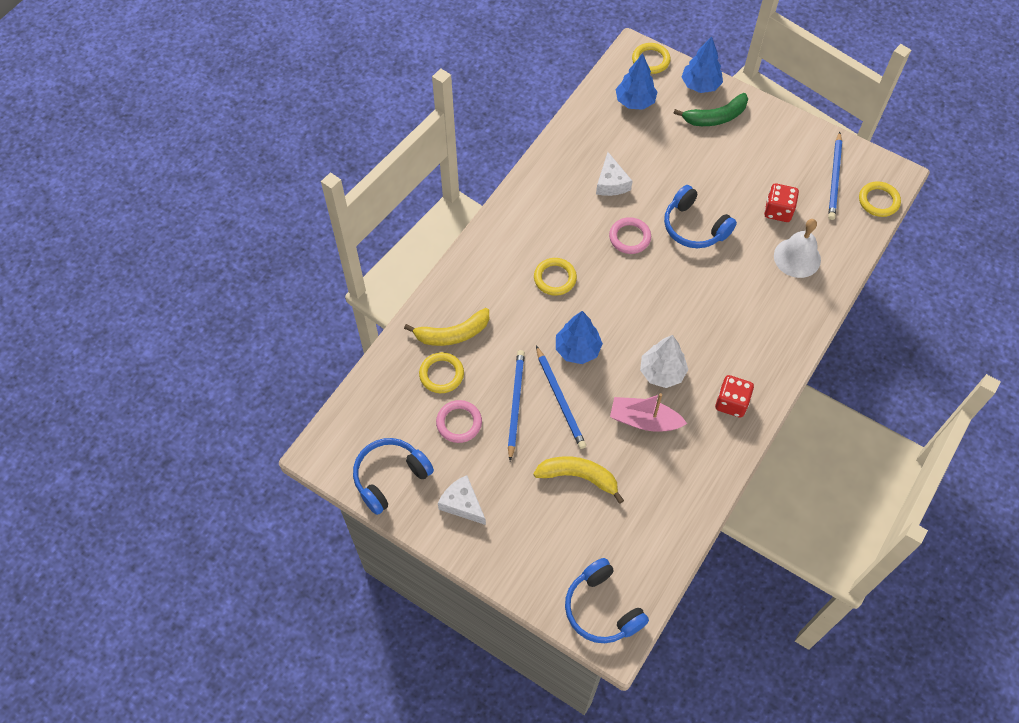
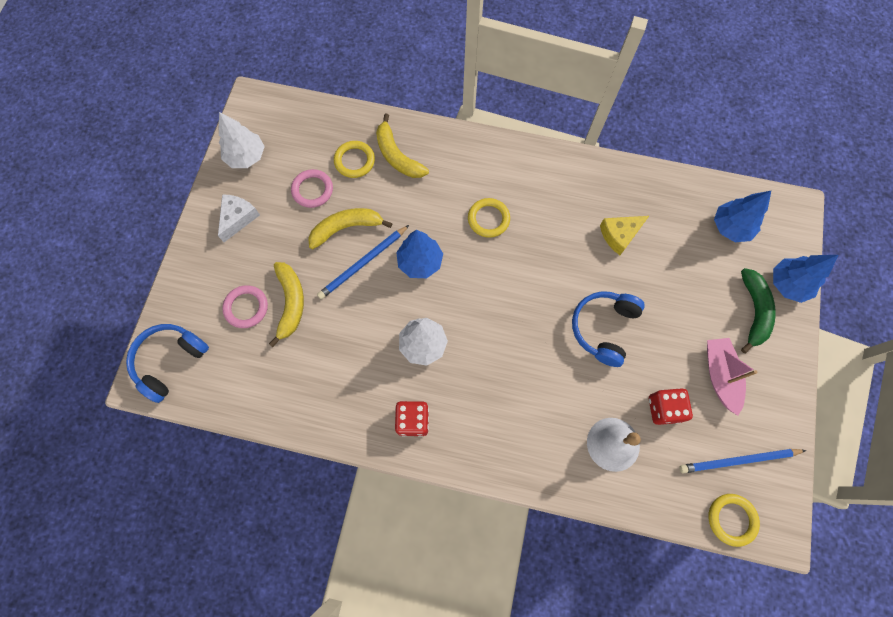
camera: 70 degrees right, 10 degrees up
(390, 477) = (246, 157): blue headphones -> white tree
(515, 403) = (346, 228): blue pencil -> yellow banana
(611, 183) = (619, 235): white cheese -> yellow cheese
(629, 237) = (563, 271): pink ring -> pink ring (246, 307)
(644, 420) = (366, 343): pink boat -> pink boat (719, 375)
(650, 60) = (792, 226): yellow ring -> none
(715, 117) = (754, 311): green banana -> green banana turned 135 degrees counterclockwise

